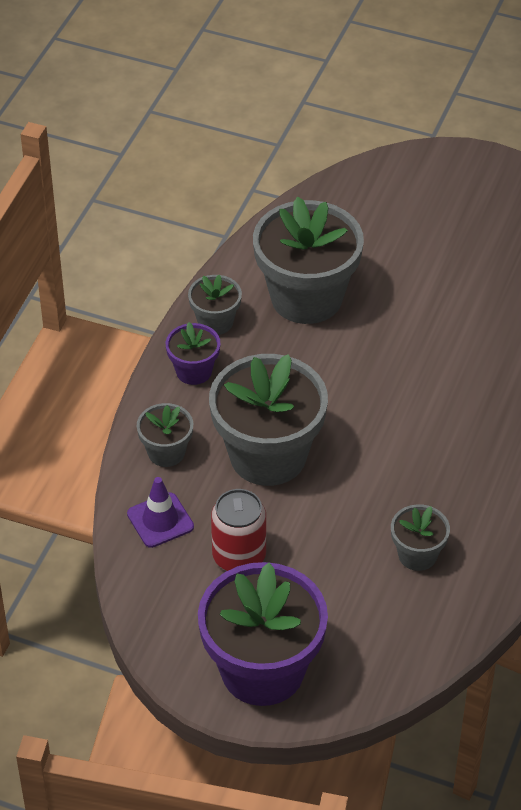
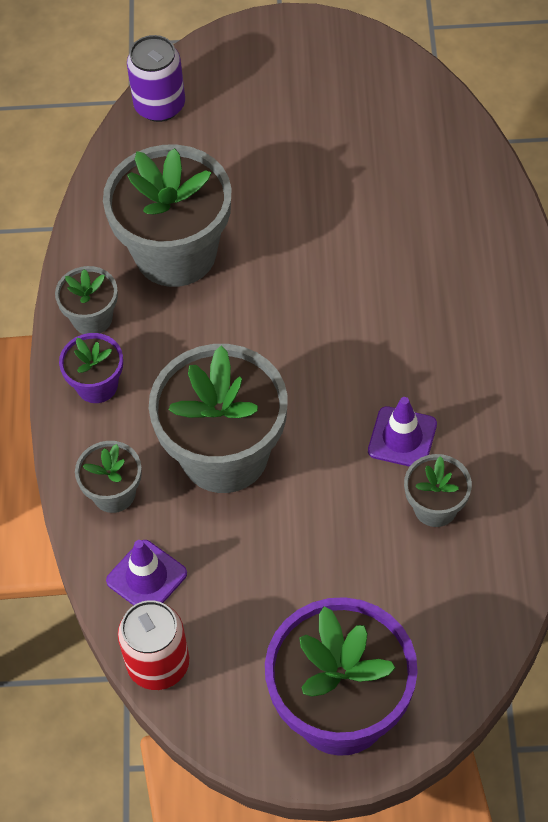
camera: 20 degrees left, 10 degrees up
(239, 556) = (251, 585): red can -> red can (158, 664)
(351, 186) = (160, 106): none -> purple can
(418, 495) = (402, 437): none -> purple traffic cone

